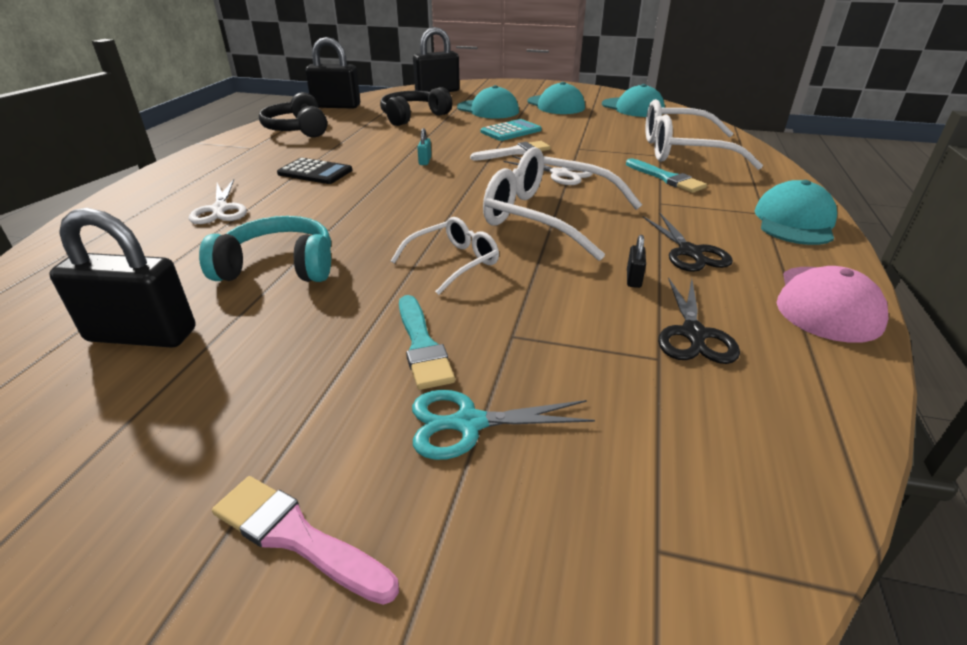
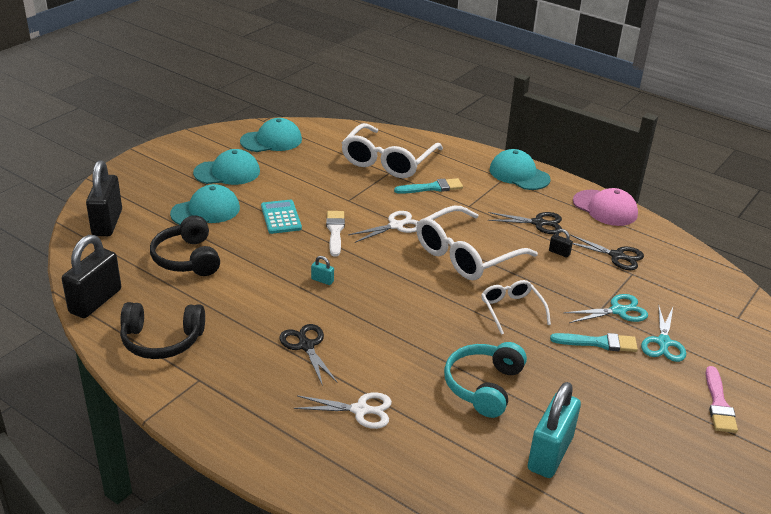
camera: 70 degrees left, 0 degrees up
(142, 335) = (550, 454): black padlock -> turquoise padlock
(296, 537) = (719, 404): pink brush -> pink brush turned 45 degrees counterclockwise
(315, 172) = (306, 346): black calculator -> black scissors
(528, 356) = (618, 311): none -> turquoise scissors

